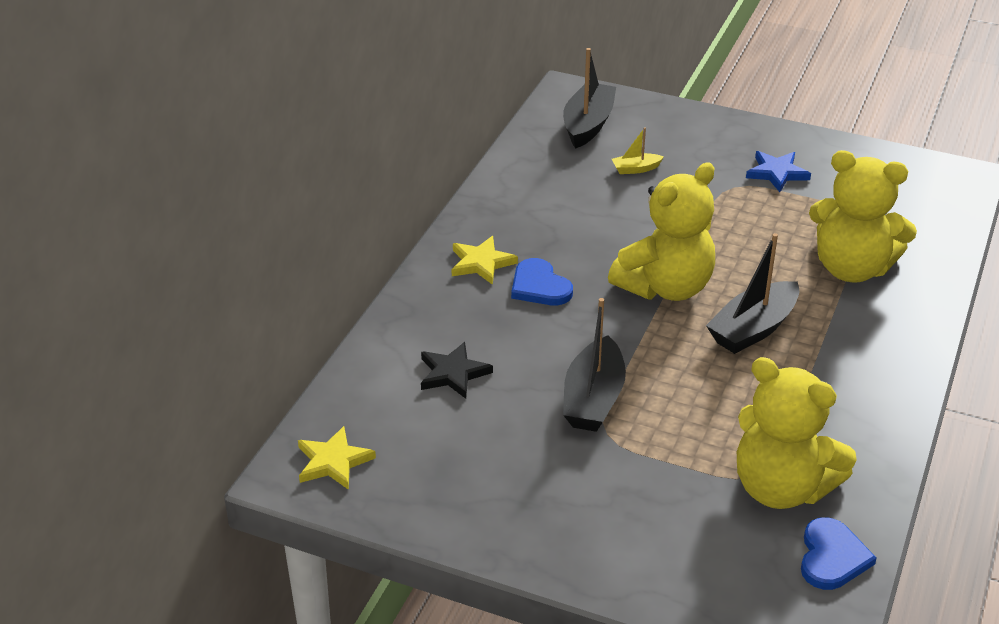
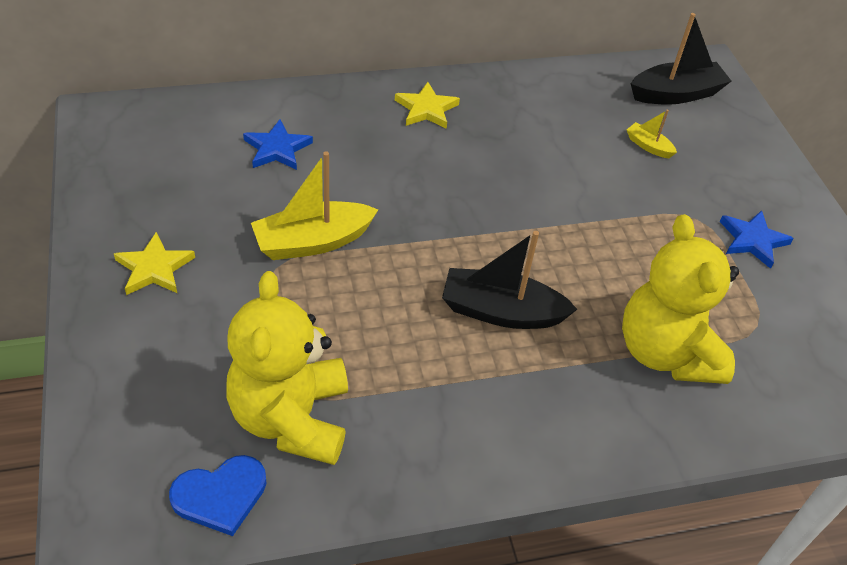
camera: 50 degrees right, 10 degrees up
(333, 462) = (127, 129): yellow star -> yellow star (154, 268)
(453, 373) = (277, 149): black star -> blue star
(539, 286) = (429, 152): blue heart -> none
(593, 399) = (313, 242): black boat -> yellow boat
(665, 287) = (503, 229): yellow teddy bear -> none

